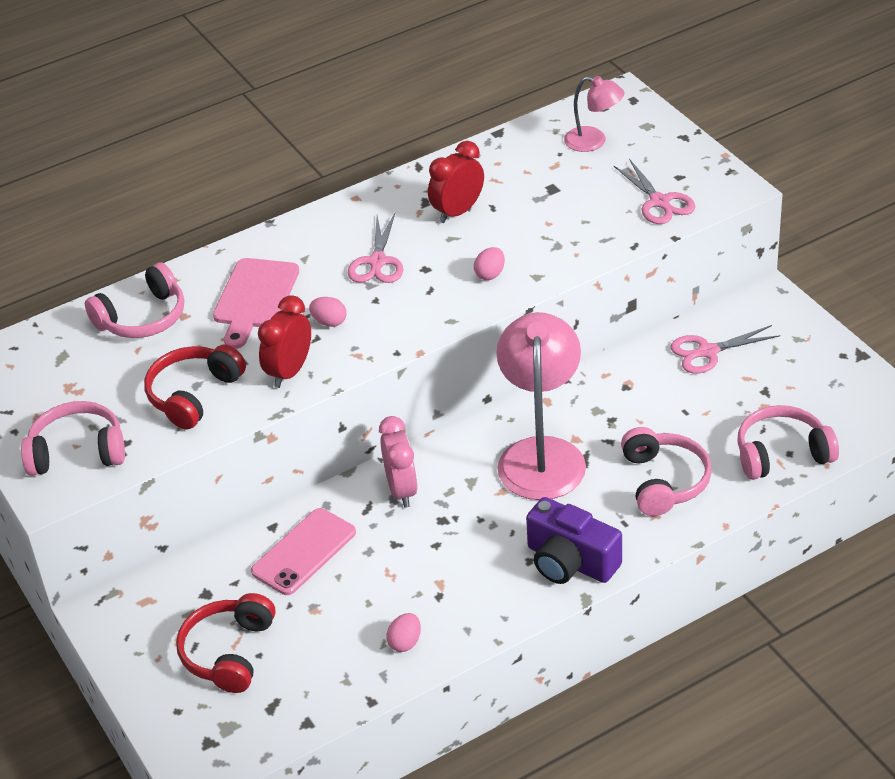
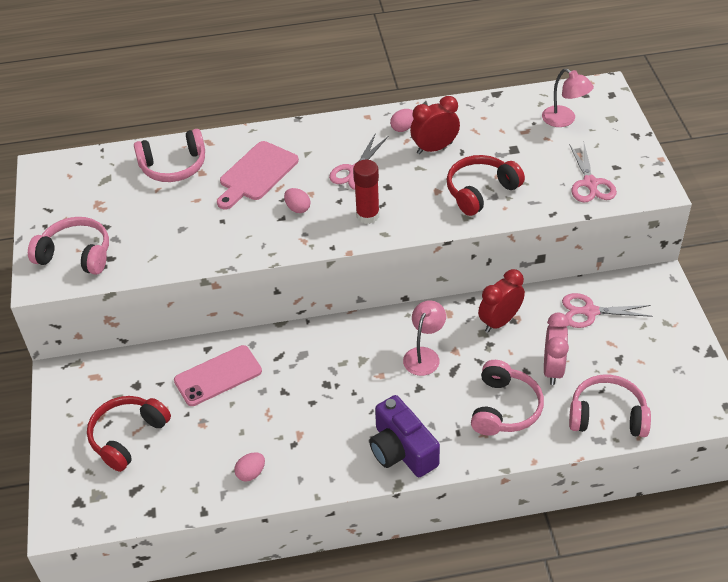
camera: 20 degrees right, 5 degrees up
(194, 395) = (175, 236): red headphones -> red headphones (481, 191)
(289, 372) = (249, 239): red clock -> red clock (499, 321)
(401, 490) = (309, 350): pink clock -> pink clock (552, 369)
(419, 306) = (367, 215): none -> red glue stick
(490, 274) = (432, 205): pink egg -> pink egg (403, 128)
(542, 454) = (424, 355): pink lamp -> pink lamp, size x0.52

